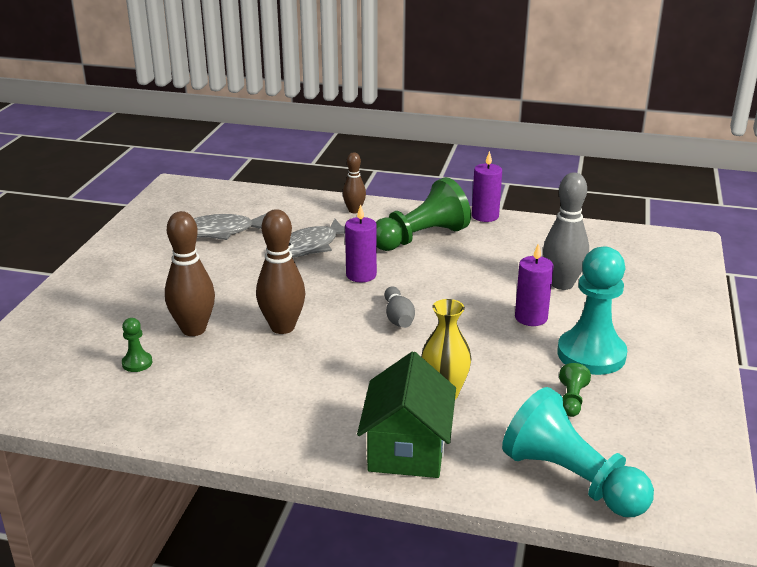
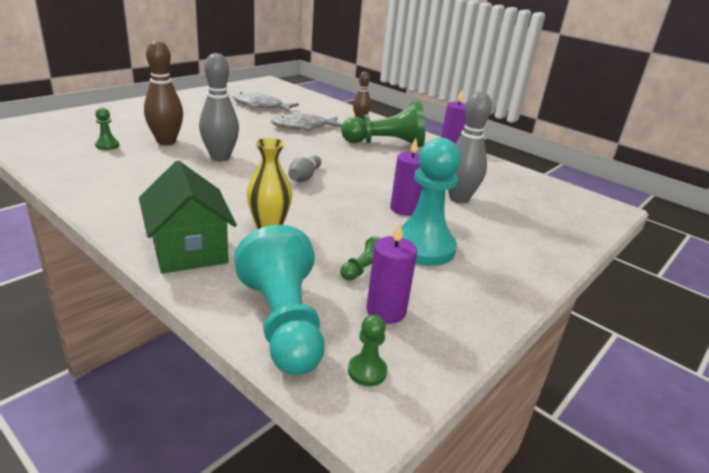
camera: 25 degrees right, 0 degrees up
(282, 327) = (220, 157): brown bowling pin -> grey bowling pin
(361, 275) = (314, 149): purple candle -> purple candle (386, 311)
(407, 449) = (189, 250): green house -> green house turned 60 degrees counterclockwise
(674, 488) = (367, 371): none -> green pawn

